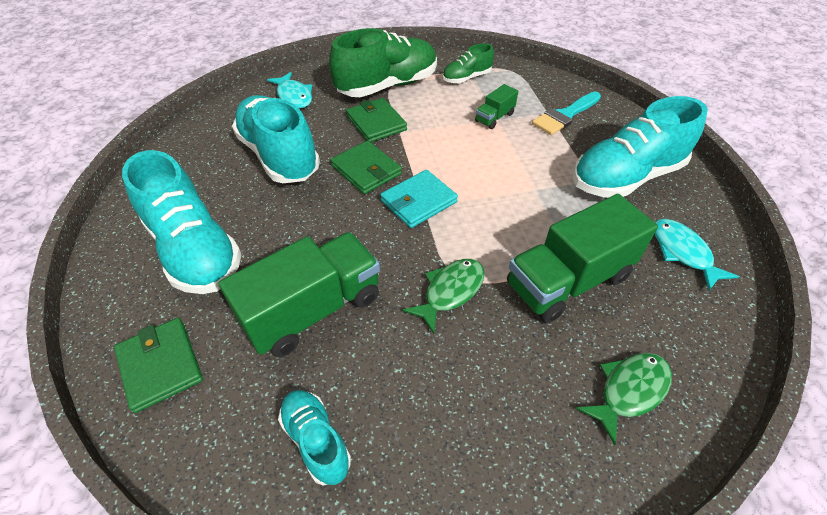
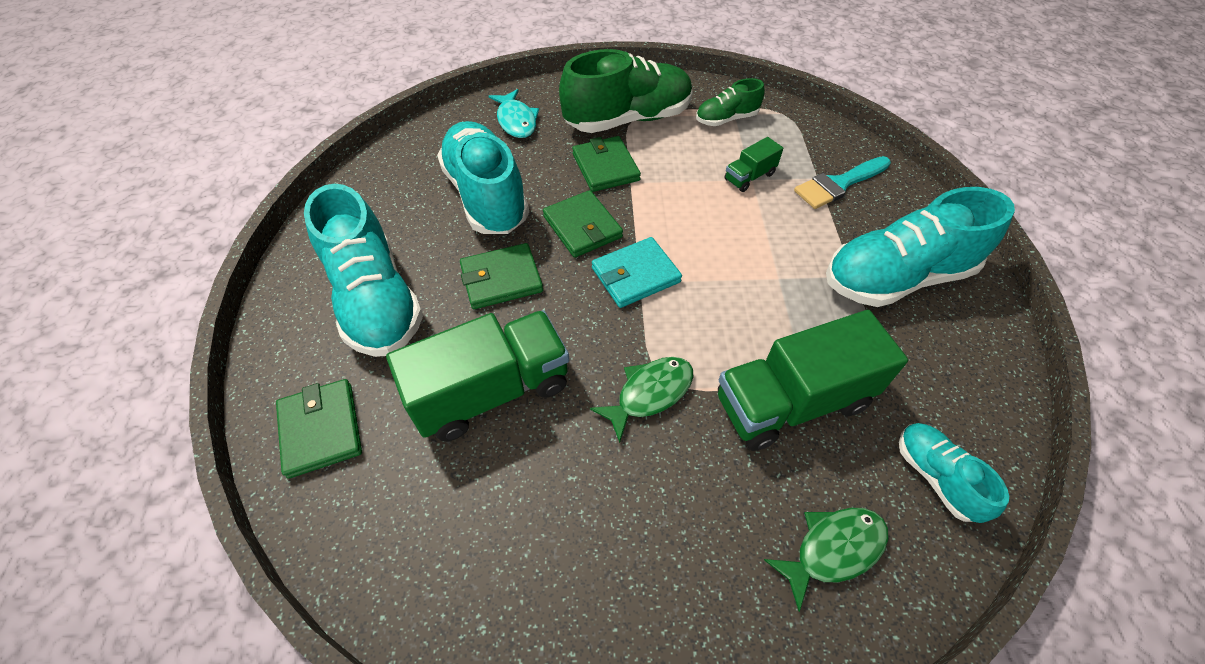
camera: 10 degrees right, 5 degrees up
(305, 219) = (501, 279): none -> green wallet
(316, 440) = (468, 543): turquoise shoe -> turquoise shoe (936, 477)
(683, 252) = (944, 387): turquoise fish -> none

